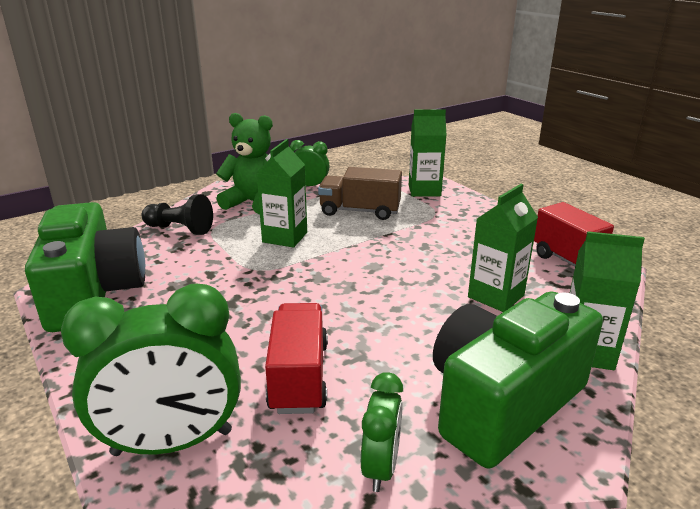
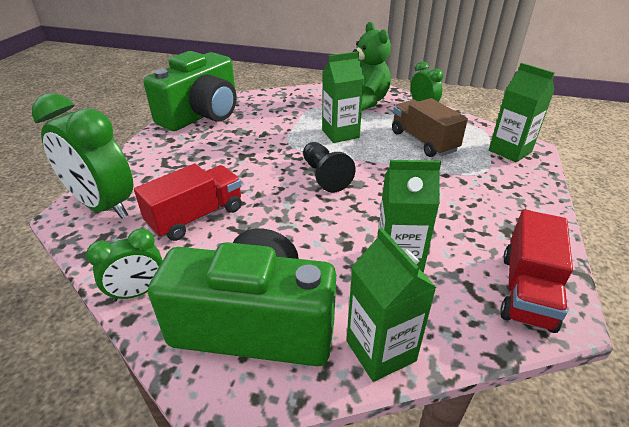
camera: 50 degrees right, 10 degrees up
(180, 229) = (296, 99): black pawn -> black pawn (324, 176)

